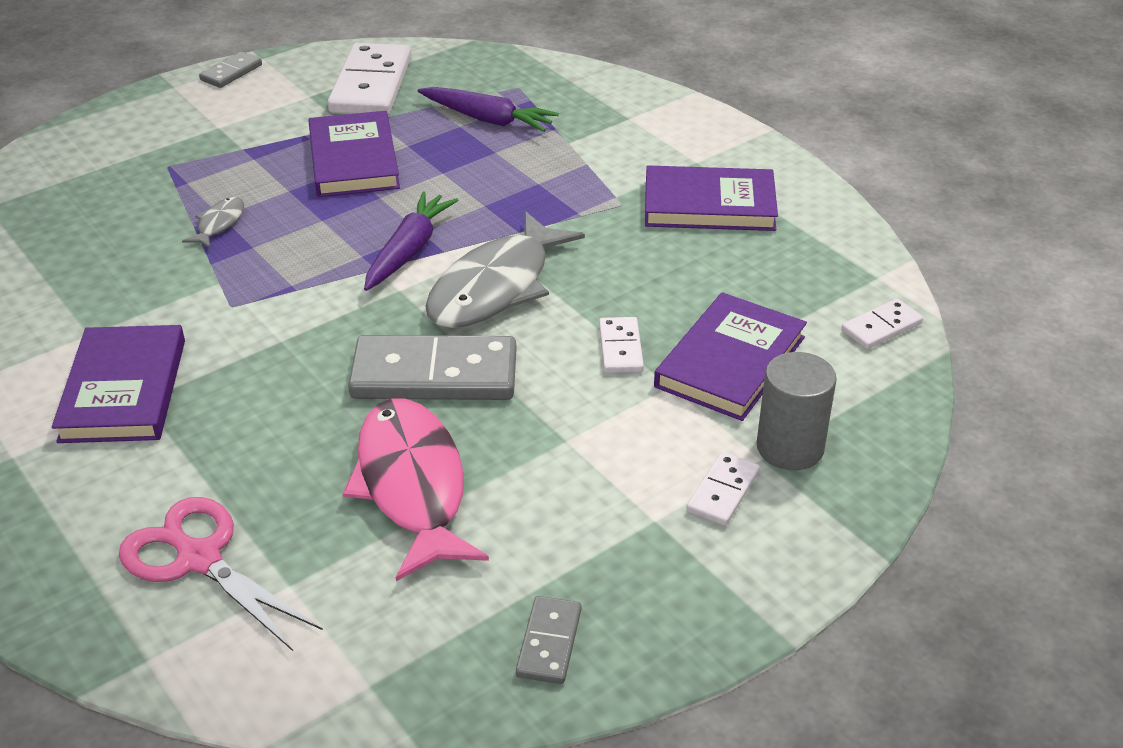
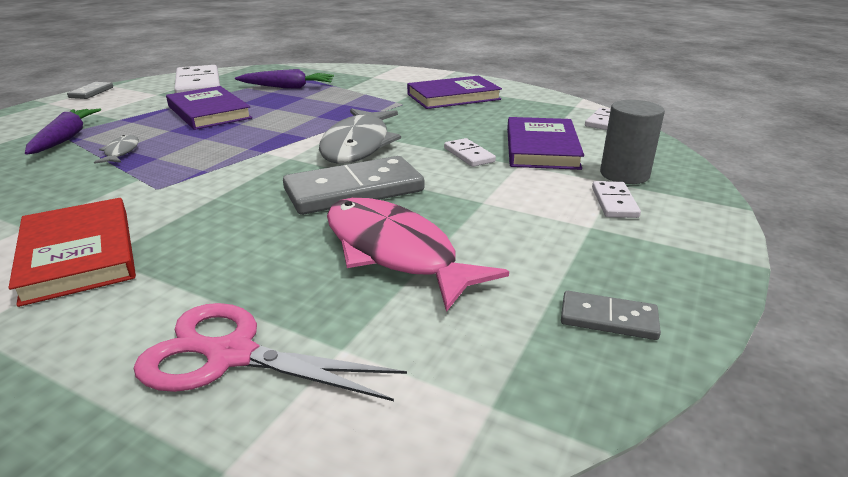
camera: 25 degrees left, 10 degrees down
(124, 390) = (79, 254): purple book -> red book
(409, 250) = (281, 140): purple carrot -> purple carrot (65, 138)
(549, 642) = (608, 319): grey domino -> grey domino turned 60 degrees counterclockwise

